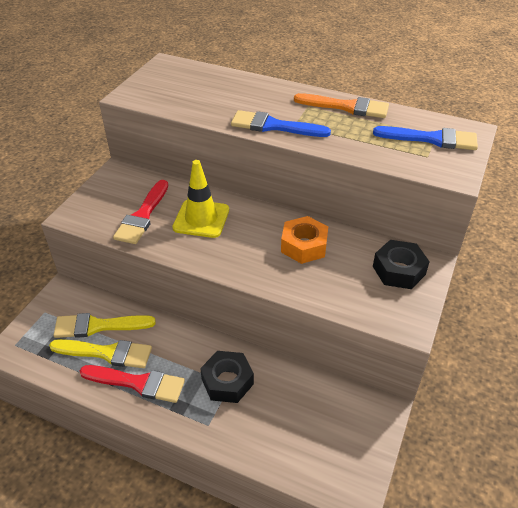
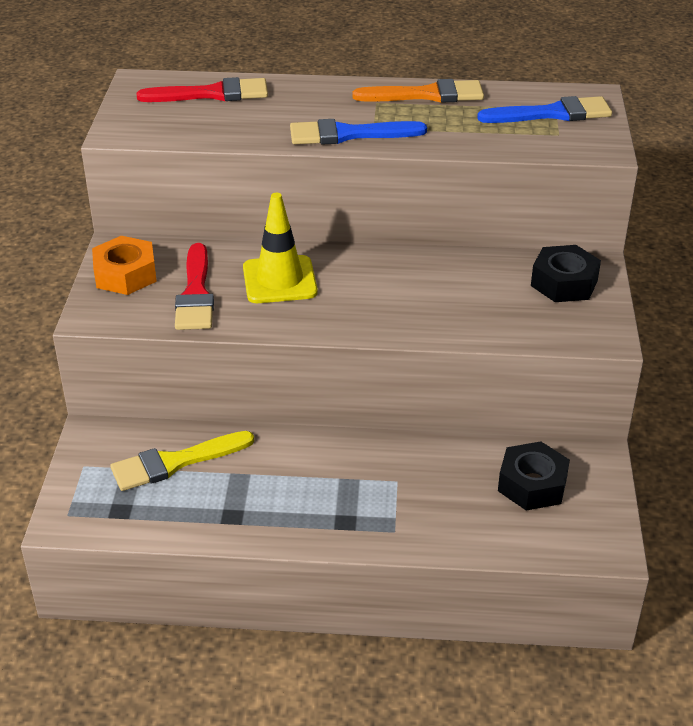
camera: 20 degrees left, 5 degrees down
(107, 353) = (208, 490): yellow brush -> none
(138, 383) = (274, 512): red brush -> red brush (212, 94)
(227, 381) = (391, 479): black nut -> black nut (532, 484)
(304, 246) = (434, 282): orange nut -> orange nut (125, 274)

